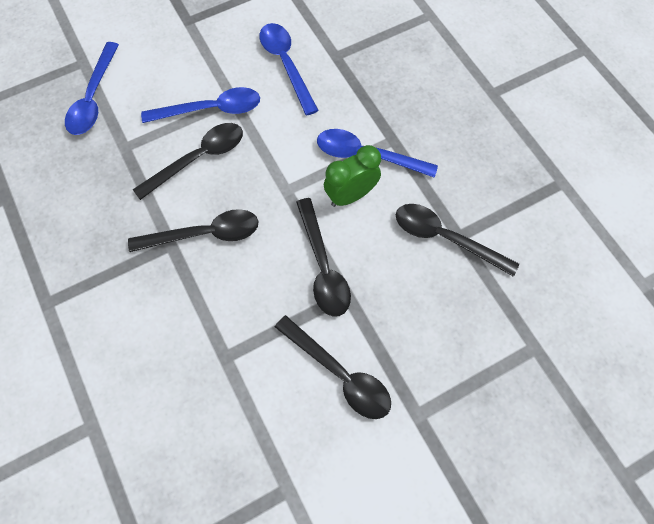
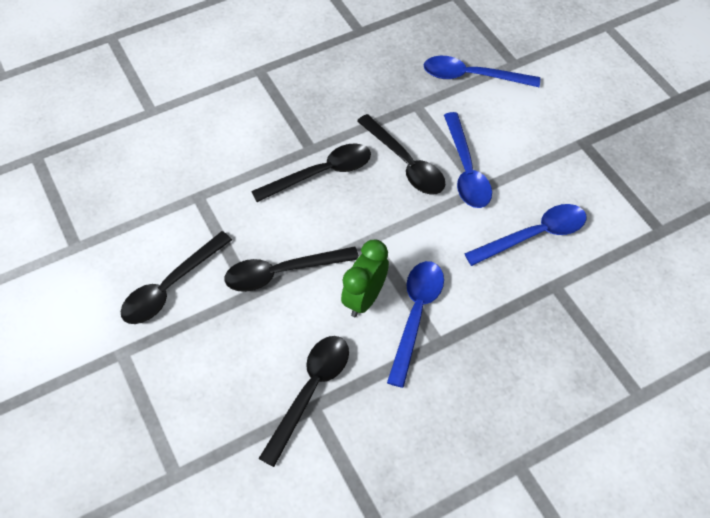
camera: 90 degrees right, 10 degrees down
(204, 234) = (321, 173): black spoon -> black spoon turned 105 degrees counterclockwise
(350, 195) = (364, 298): green clock -> green clock turned 120 degrees counterclockwise

